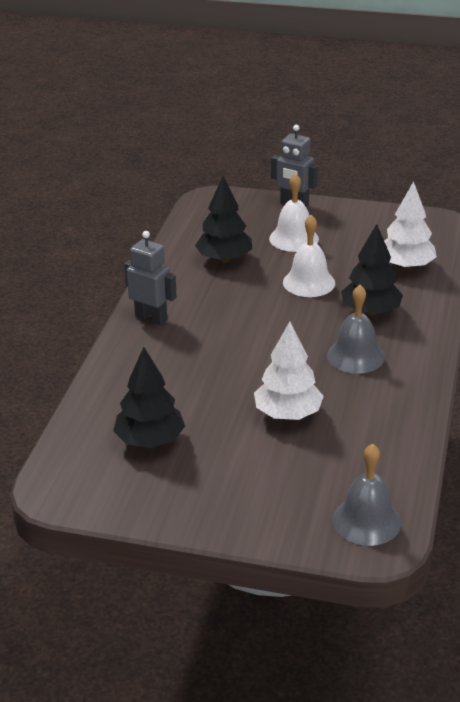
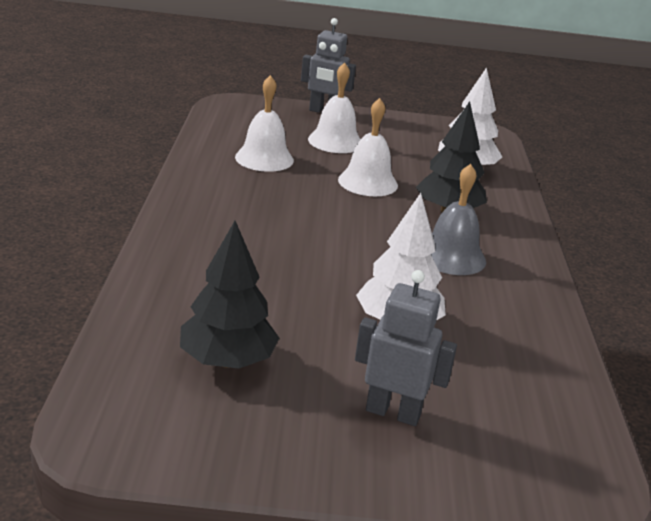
camera: 15 degrees left, 5 degrees down
(151, 318) = (193, 216): grey robot -> grey robot (393, 412)
(224, 259) = (264, 158): black tree -> white bell
(366, 521) = (555, 457): grey bell -> none

